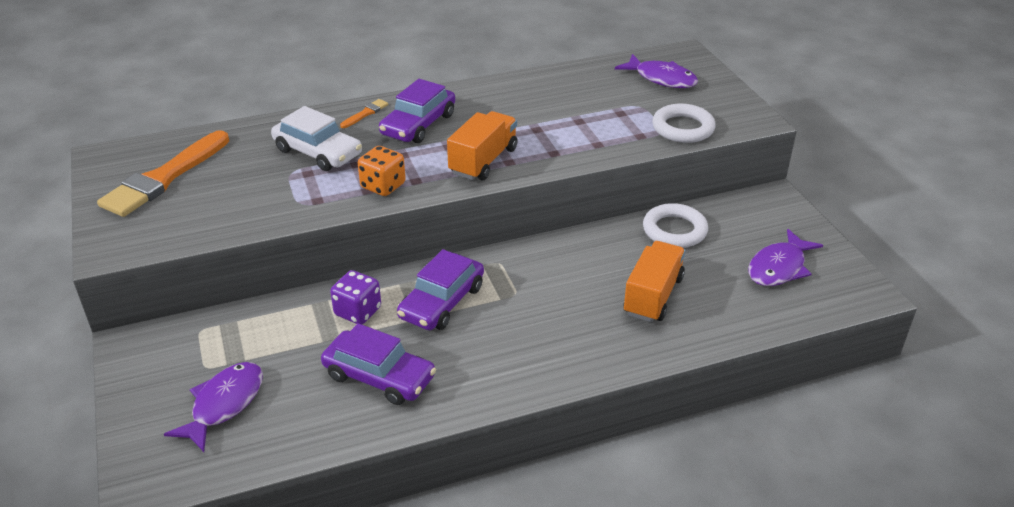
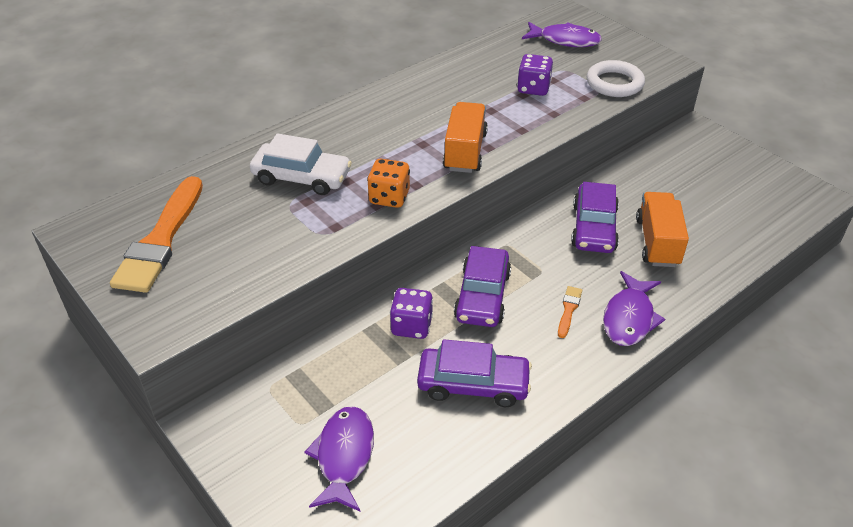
camera: 20 degrees left, 5 degrees up
(365, 113) = (321, 128): orange brush -> orange brush (568, 310)
(418, 124) = (379, 128): purple car -> purple car (594, 228)
(594, 117) = (533, 88): none -> purple dice
(674, 230) = (636, 178): white ring -> none
(779, 267) = (739, 191): purple fish -> purple fish (629, 318)

